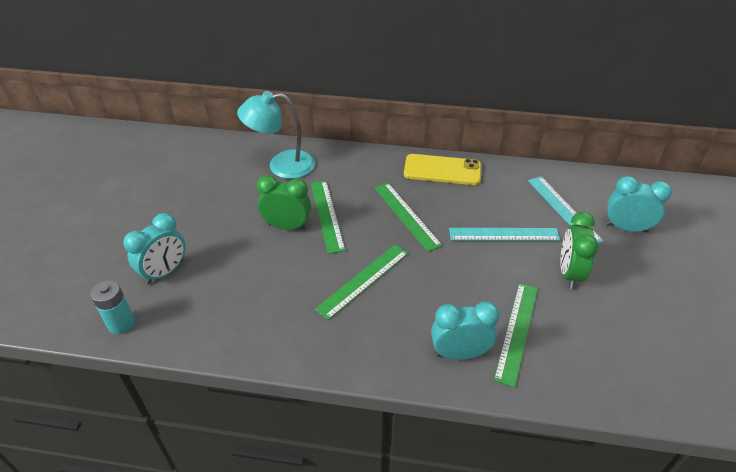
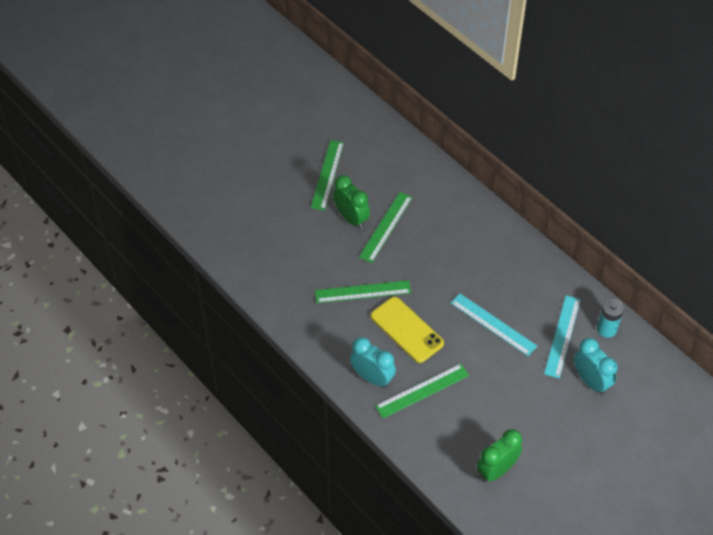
camera: 40 degrees right, 10 degrees up
(121, 323) = (200, 224): turquoise battery -> turquoise battery (606, 329)
(165, 272) = (248, 203): turquoise clock -> none
(281, 165) = (393, 162): turquoise lamp -> none
(406, 215) = (440, 263): green ruler -> green ruler (327, 175)
(442, 170) = (509, 243): yellow phone -> yellow phone (406, 330)
(569, 273) = (504, 381): green clock -> green clock (496, 470)

